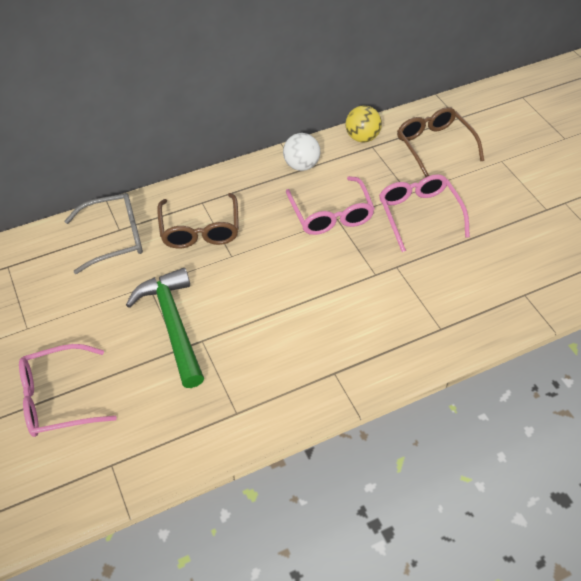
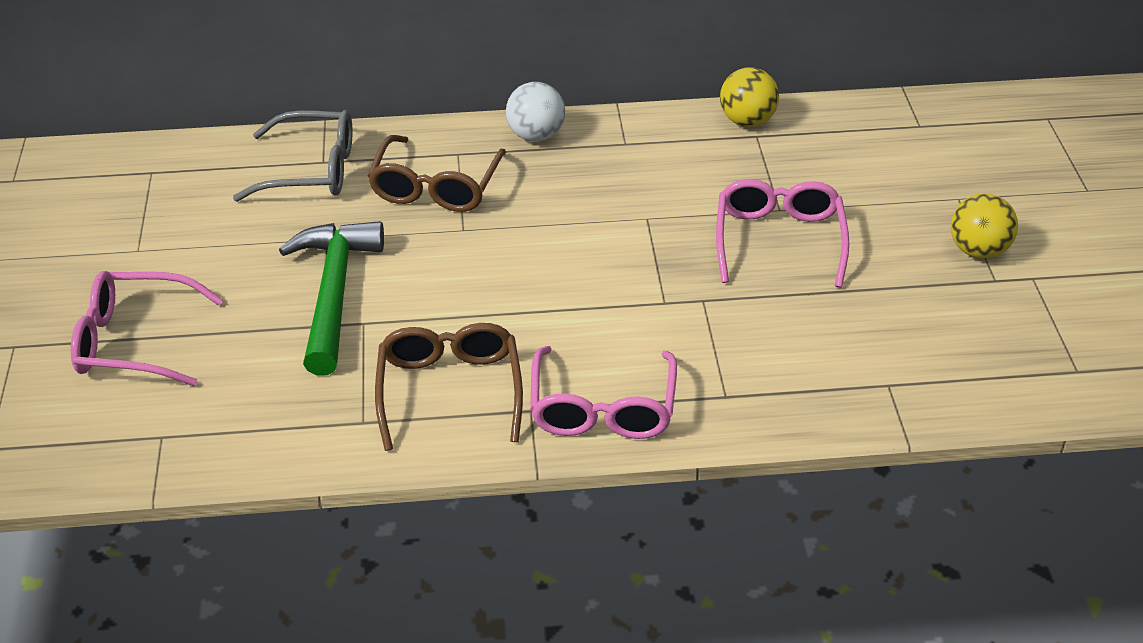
camera: 20 degrees right, 10 degrees down
(301, 165) = (631, 138): white ball -> white ball (536, 136)
(331, 215) = (640, 211): pink glasses -> pink glasses (602, 409)
(434, 146) = (857, 155): brown glasses -> brown glasses (449, 390)
(528, 192) = (978, 250): none -> yellow ball

